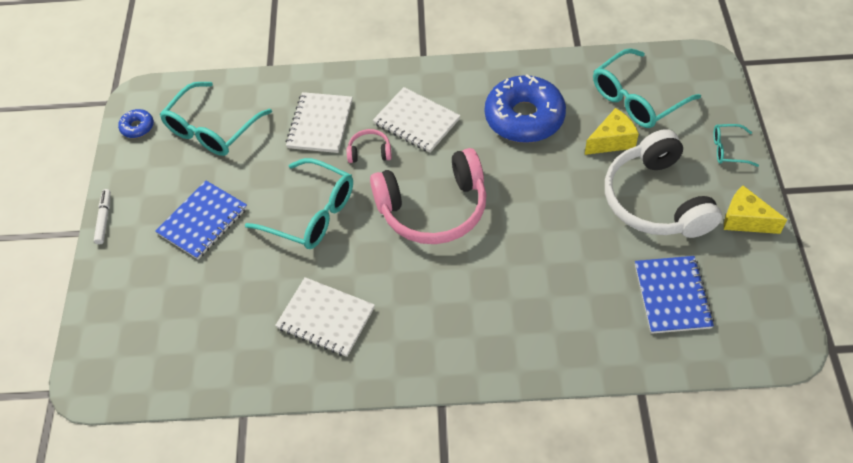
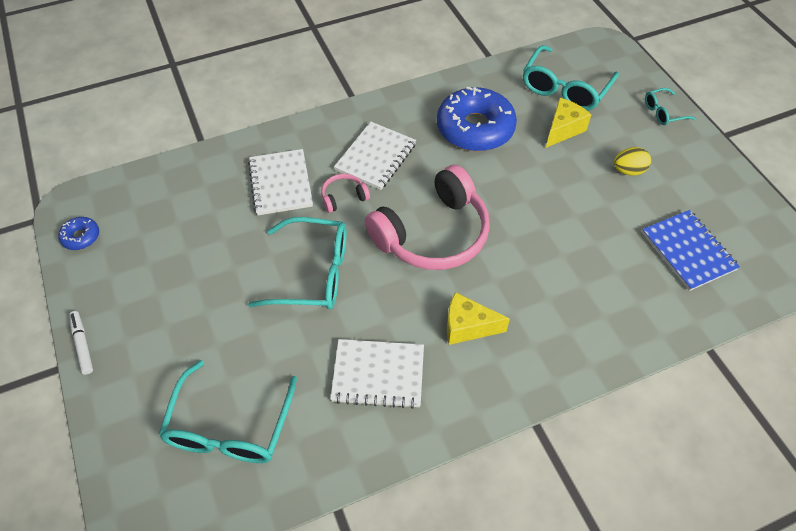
camera: 25 degrees left, 0 degrees up
(203, 221) = (199, 314): blue notebook -> none
(212, 129) = (167, 218): turquoise glasses -> turquoise glasses (229, 427)
(416, 122) = (376, 157): white notebook -> white notebook turned 75 degrees counterclockwise
(656, 200) = (628, 171): white headphones -> yellow egg
(745, 220) = (710, 167): yellow cheese -> yellow cheese (467, 327)

